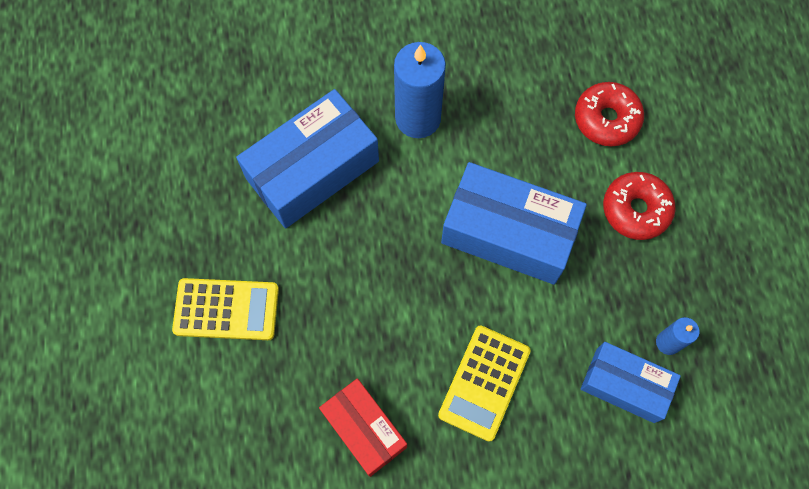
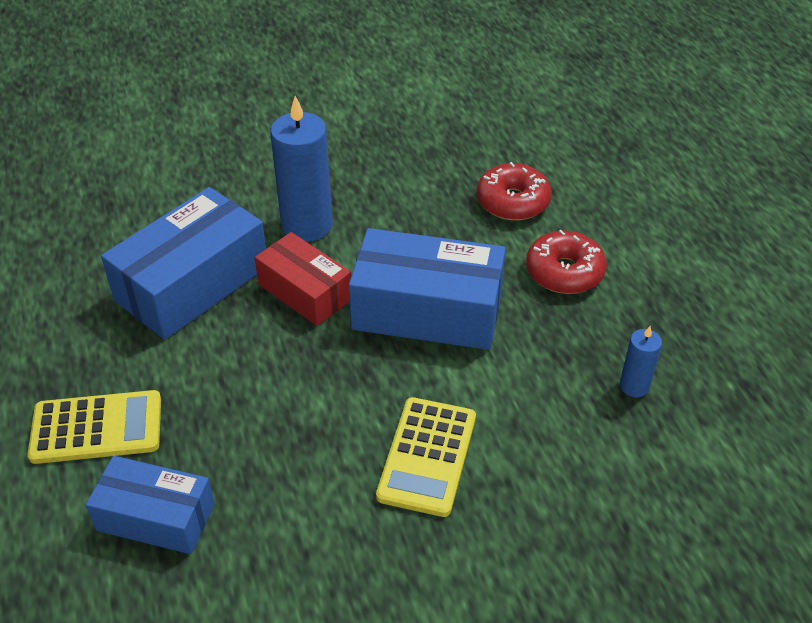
camera: 10 degrees left, 25 degrees down
(364, 429) = (284, 528): red box -> red box (305, 292)
(625, 385) = (596, 434): blue box -> blue box (155, 517)

